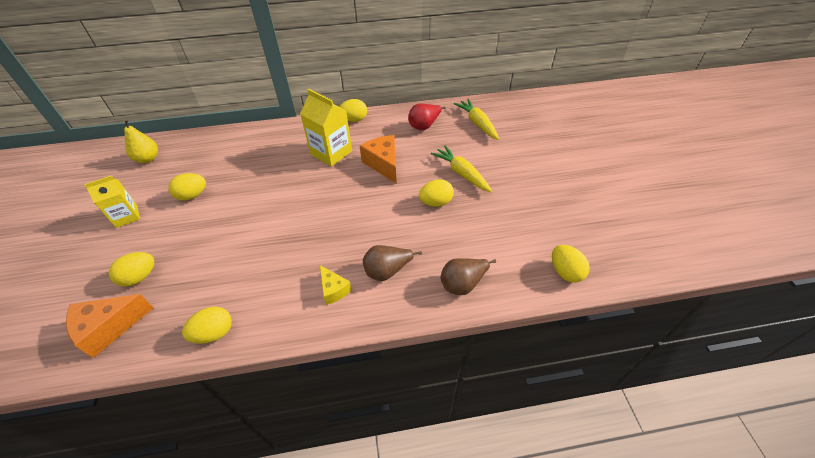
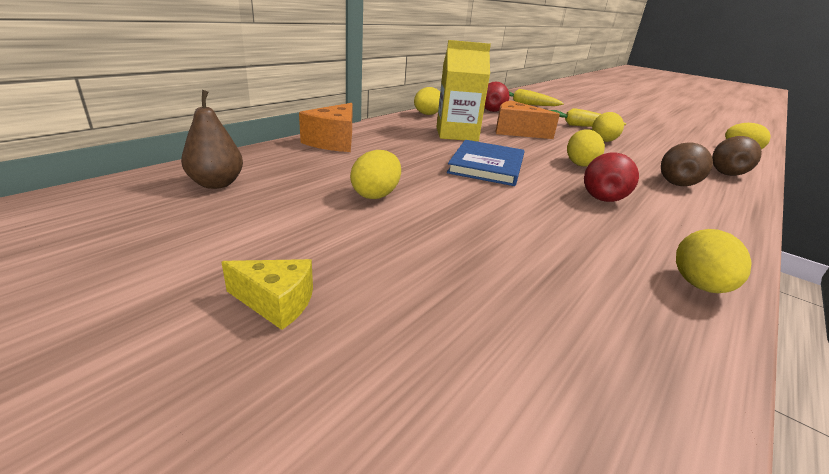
camera: 45 degrees left, 20 degrees down
(109, 328) = (595, 368): orange cheese -> orange cheese (333, 142)
(126, 216) = (313, 243): yellow carton -> none
(140, 277) = (492, 290): yellow egg -> yellow egg (580, 164)
(148, 159) = (216, 184): yellow pear -> brown pear
(288, 195) = (486, 166): none -> blue book
(302, 255) = (602, 196): none -> red pear
(333, 290) = (681, 206): yellow cheese -> yellow cheese (276, 302)

